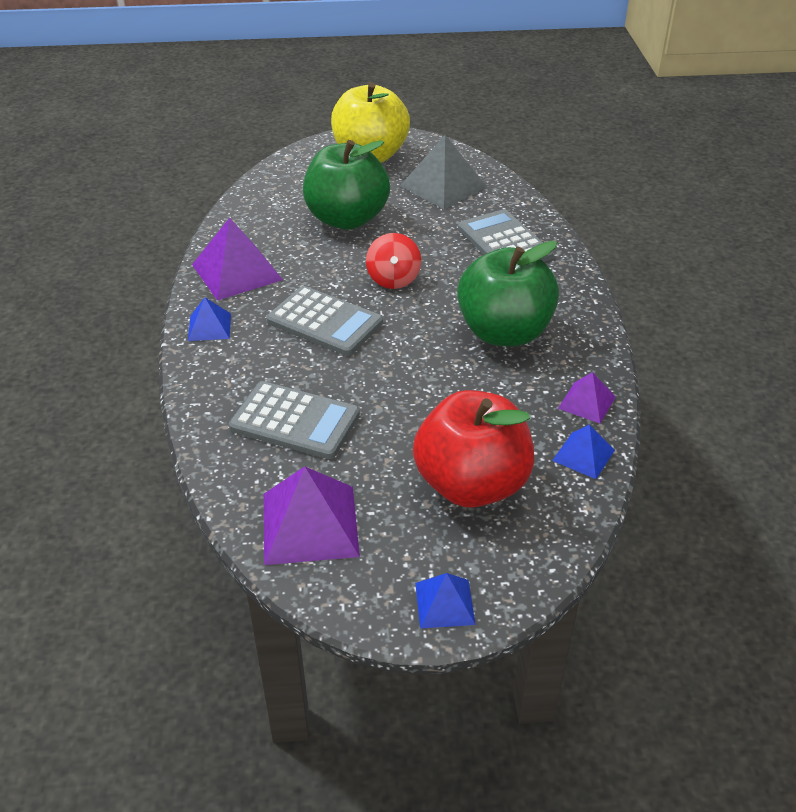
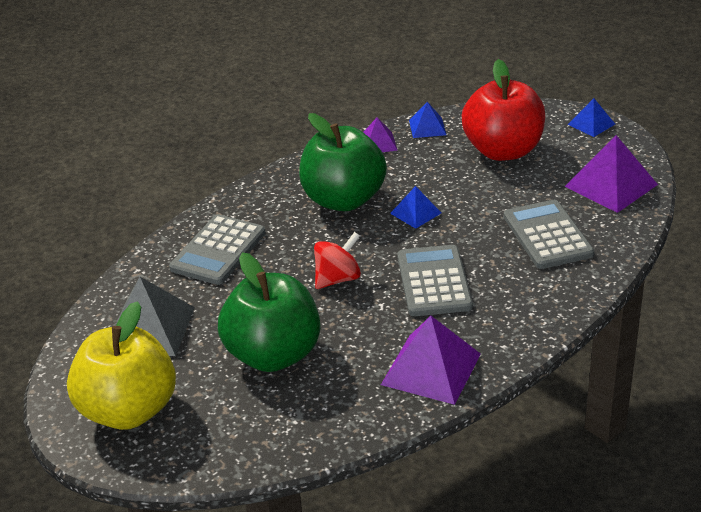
camera: 125 degrees left, 5 degrees down
(209, 327) = (515, 335): blue pyramid -> blue pyramid (415, 213)

